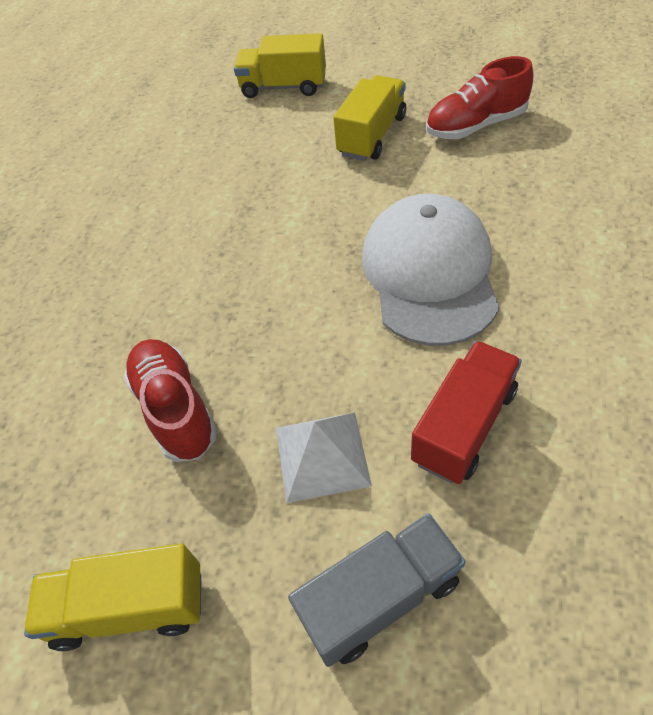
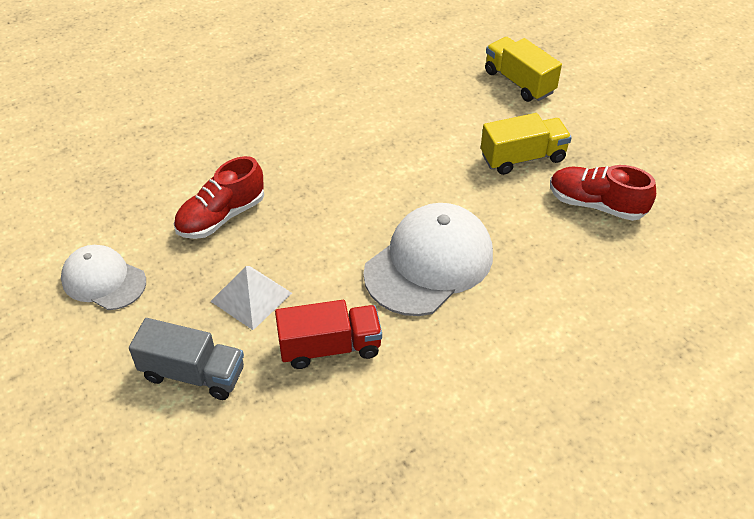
camera: 40 degrees right, 5 degrees down
(130, 607) = (103, 280): yellow truck -> white cap
(175, 409) = (221, 216): red shoe -> red shoe turned 150 degrees counterclockwise

